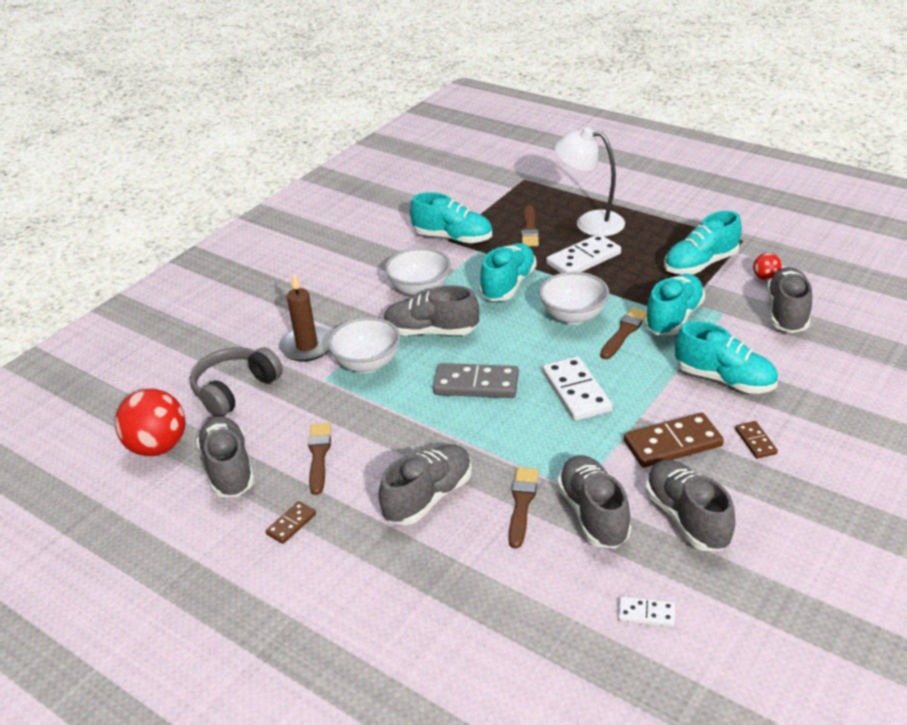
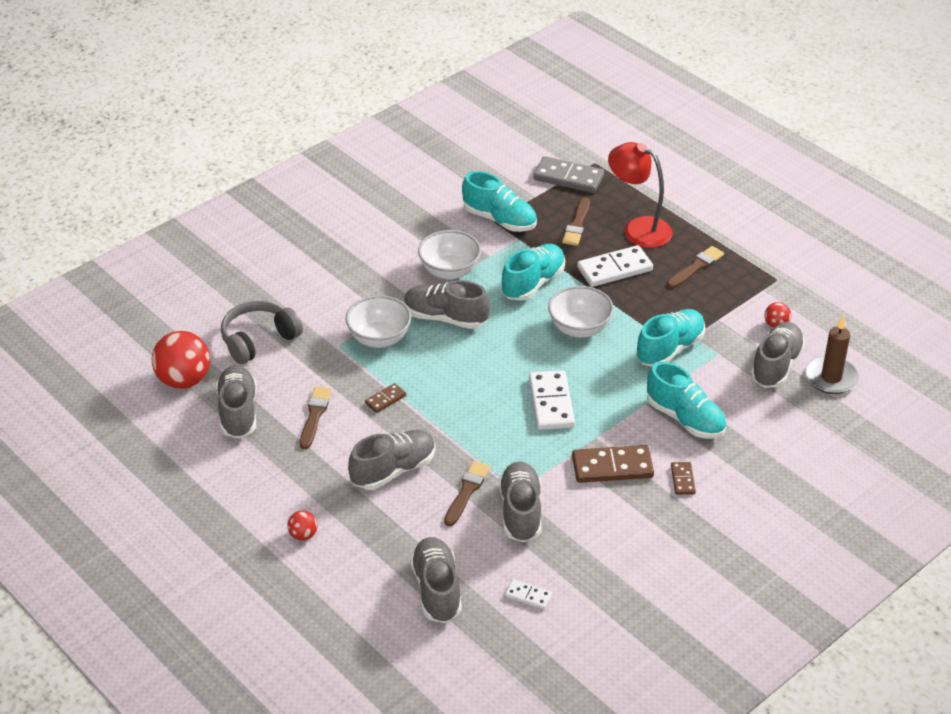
camera: 10 degrees right, 5 degrees up
(291, 524) = (278, 469): brown domino -> brown domino (385, 399)
(307, 346) = (331, 310): brown candle -> brown candle (831, 378)
(343, 597) = (303, 535): none -> red ball
(476, 384) = (467, 378): grey domino -> grey domino (568, 177)
(590, 222) = (638, 229): white lamp -> red lamp
(624, 332) = (618, 354): brown brush -> brown brush (696, 267)
(686, 518) = (594, 531): grey shoe -> grey shoe (436, 590)
(700, 264) = (722, 298): turquoise shoe -> none

